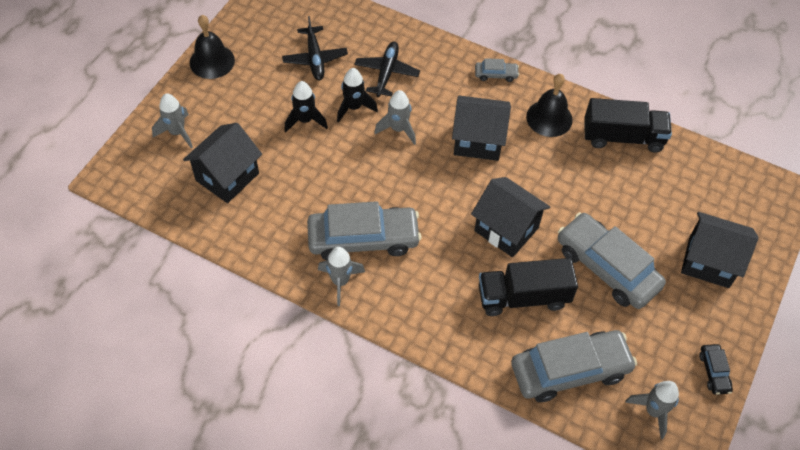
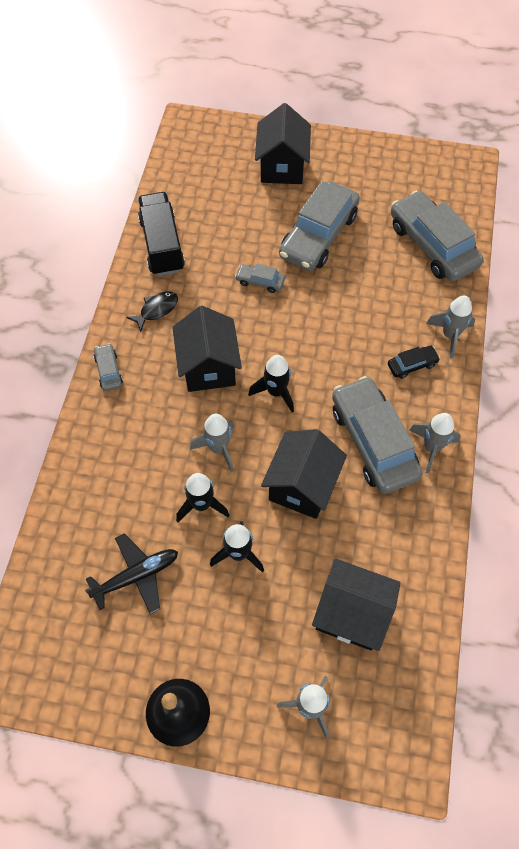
camera: 105 degrees left, 5 degrees up
(386, 73) = (138, 484): black plane -> none
(437, 182) = (276, 392): none -> black rocket
(506, 229) = (309, 319): black house -> black house (302, 486)
(523, 297) = (377, 291): black truck -> none
(549, 118) = (156, 310): black bell -> black fish
(560, 202) = (260, 281): none -> grey car
(653, 411) = (440, 186): grey rocket -> grey rocket (450, 335)
(714, 372) = (386, 154): black car -> black car (412, 365)

